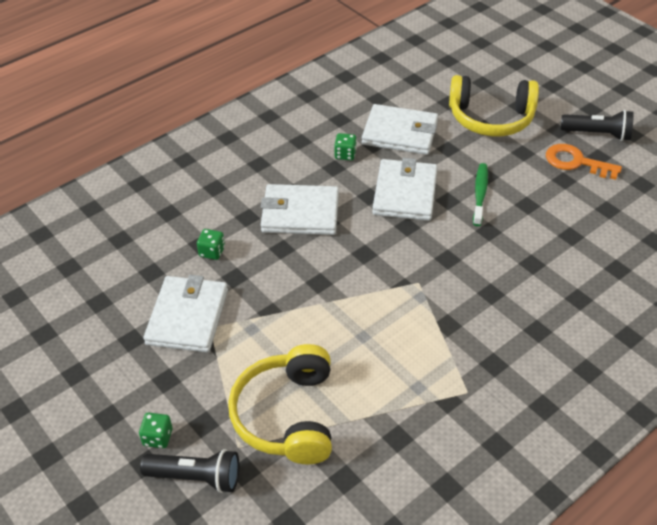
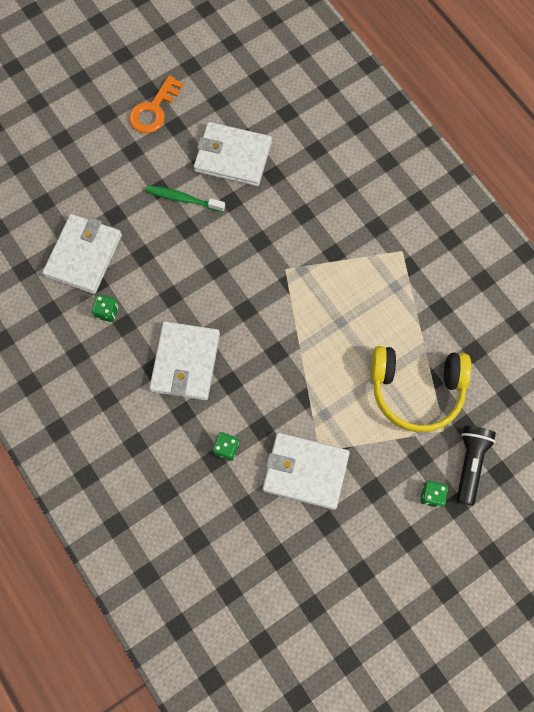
camera: 85 degrees left, 25 degrees up
(405, 193) = (172, 263): white wallet -> white wallet (233, 156)
(491, 118) = (77, 168): yellow headphones -> none
(597, 134) = (118, 82): black flashlight -> none

